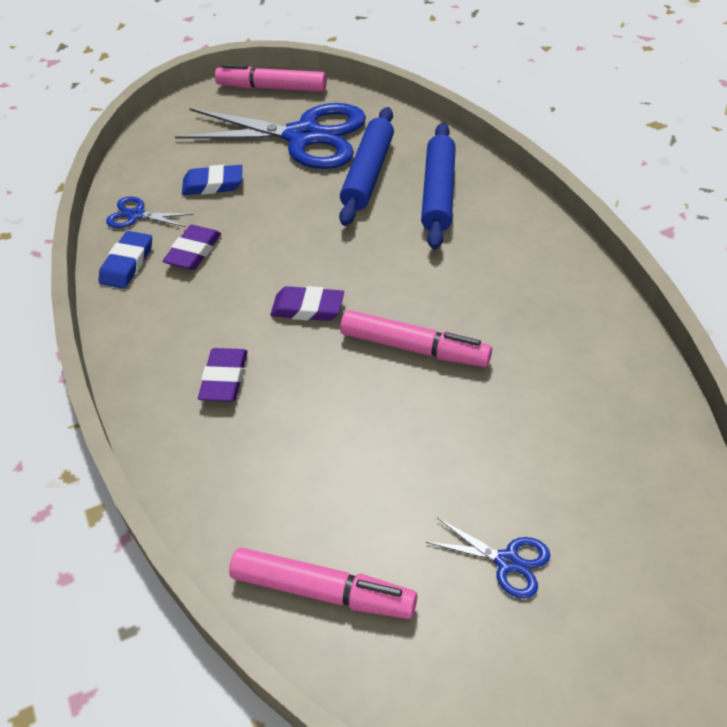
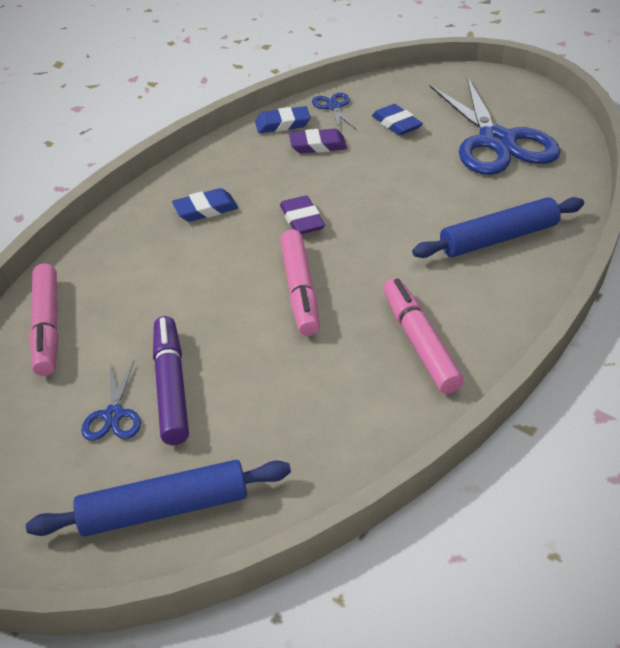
camera: 60 degrees right, 5 degrees down
(224, 379) = (205, 209): purple eraser -> blue eraser
(272, 88) = (540, 103): pink marker -> pink marker (419, 342)
(368, 174) = (484, 191): blue rolling pin -> blue rolling pin (165, 508)
(492, 497) = (171, 386): none -> purple marker

